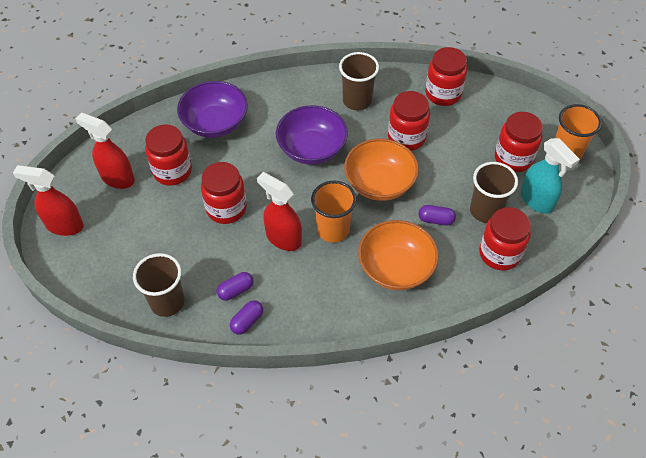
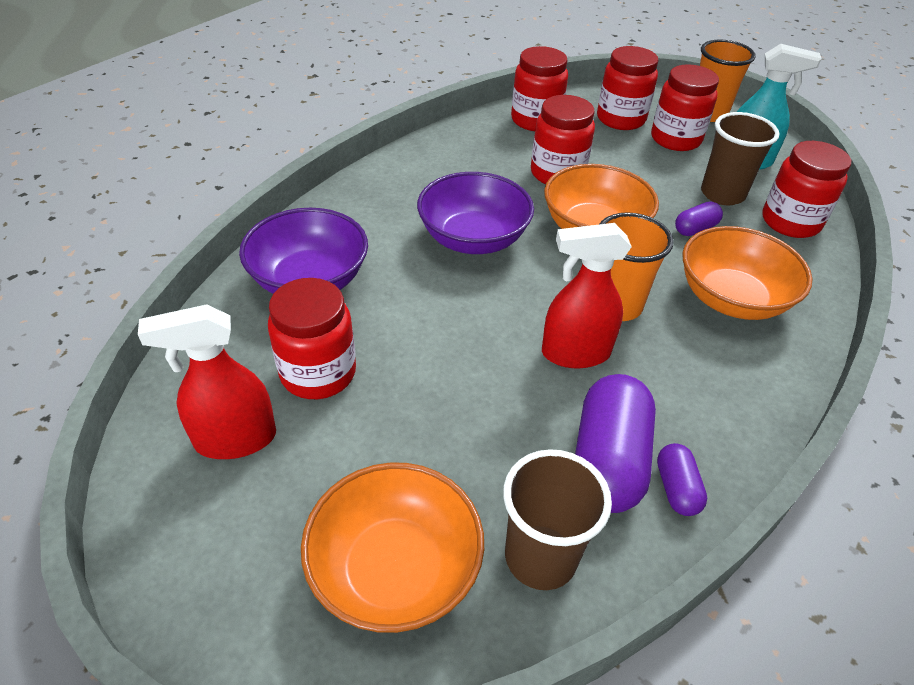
camera: 45 degrees left, 10 degrees down
(64, 225) = (215, 580): red spray bottle -> none
(118, 266) = (395, 569): none -> orange bowl
(226, 208) = (457, 368): red jar -> red jar (620, 119)
(236, 290) = (608, 460): purple capsule -> purple capsule, size x2.01
(357, 101) = (458, 168): brown cup -> none

